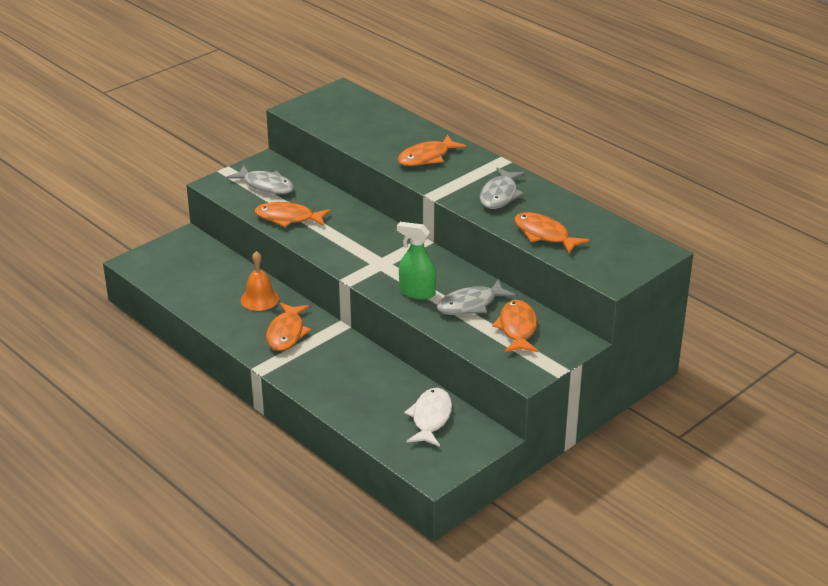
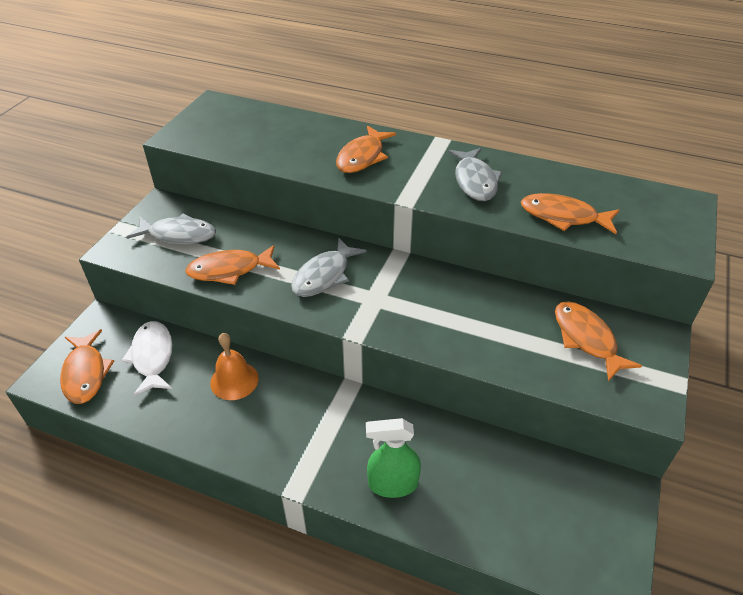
camera: 25 degrees left, 10 degrees up
(286, 333) = (294, 420): orange fish -> orange fish (85, 373)
(417, 292) = (443, 326): green spray bottle -> green spray bottle (392, 484)
(430, 418) = (542, 488): white fish -> white fish (152, 357)
(470, 304) = (512, 323): grey fish -> grey fish (324, 275)

